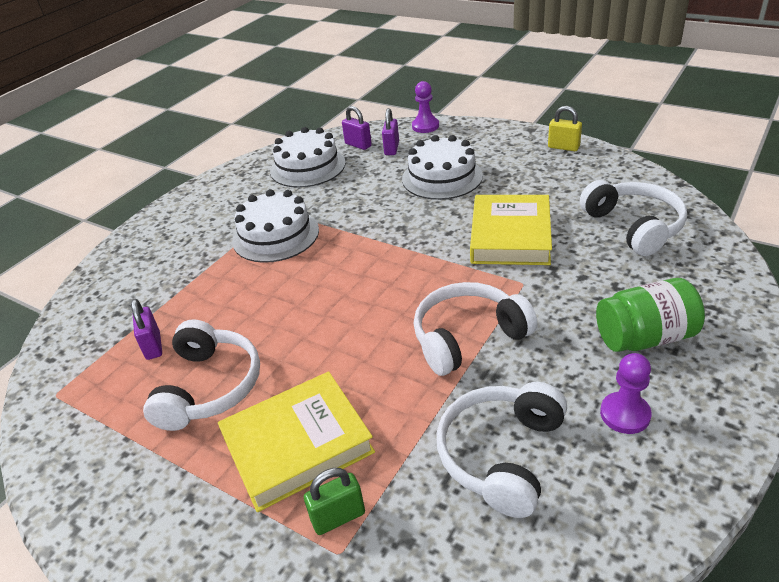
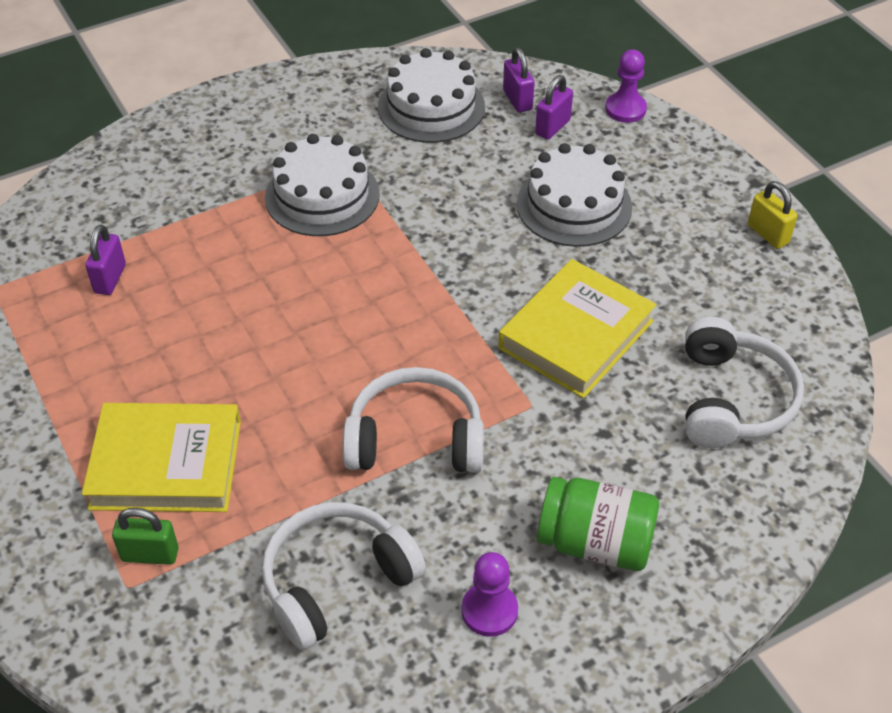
camera: 25 degrees right, 10 degrees up
(209, 387) = (131, 356): white headphones -> none

